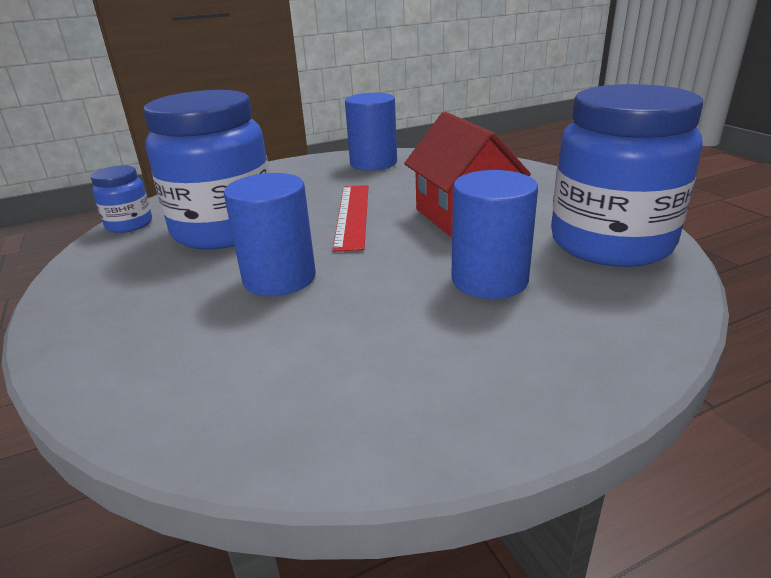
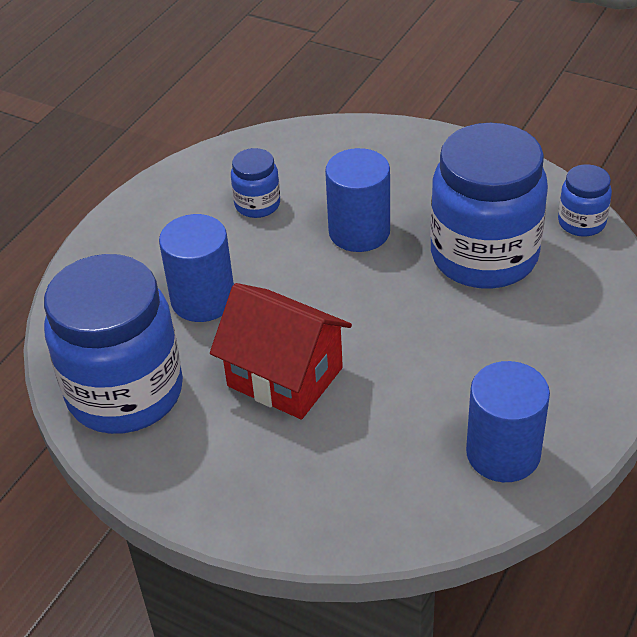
camera: 145 degrees right, 15 degrees up
(336, 346) = (257, 204): none -> blue jar
(352, 215) = (395, 329): red ruler -> none

